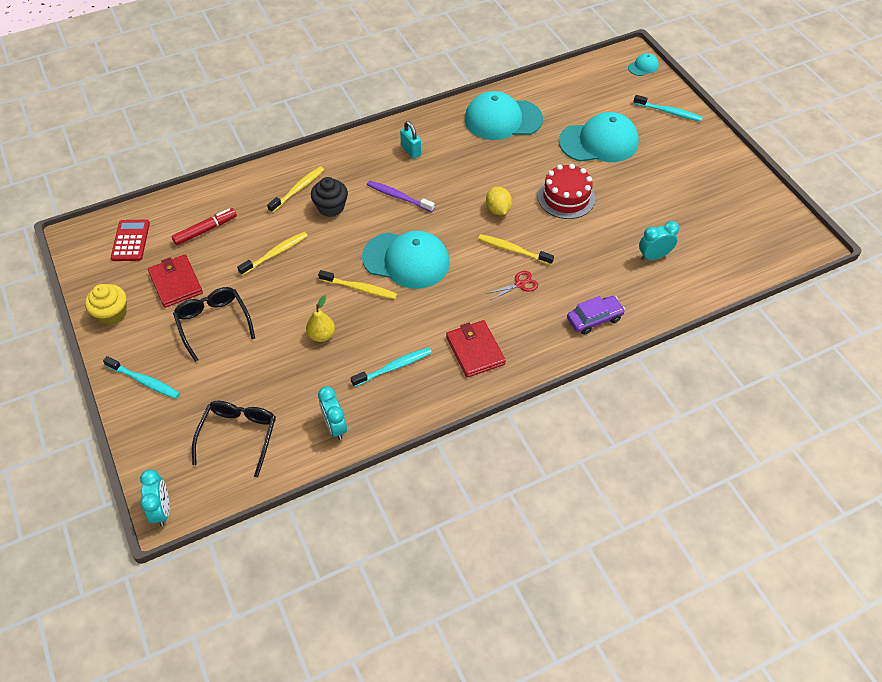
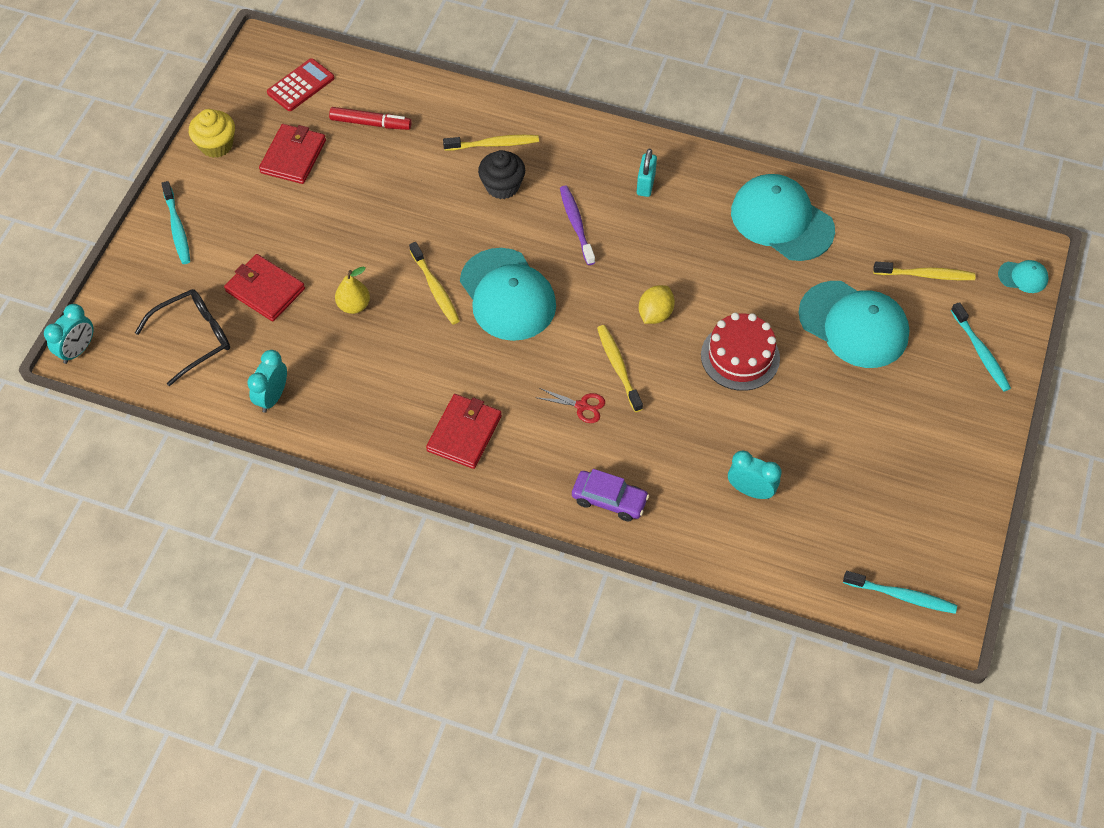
camera: 45 degrees right, 5 degrees up
(213, 323) = (282, 220): black glasses -> none
(252, 370) = (265, 290): none -> red wallet
(275, 253) = (403, 194): yellow toothbrush -> yellow toothbrush (926, 275)
(394, 367) = (378, 387): turquoise toothbrush -> turquoise toothbrush (902, 596)

